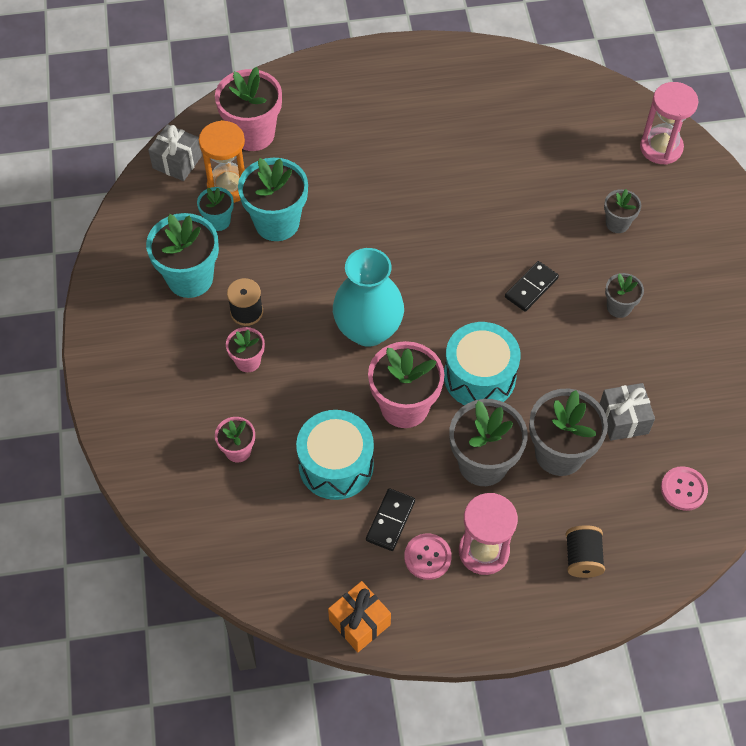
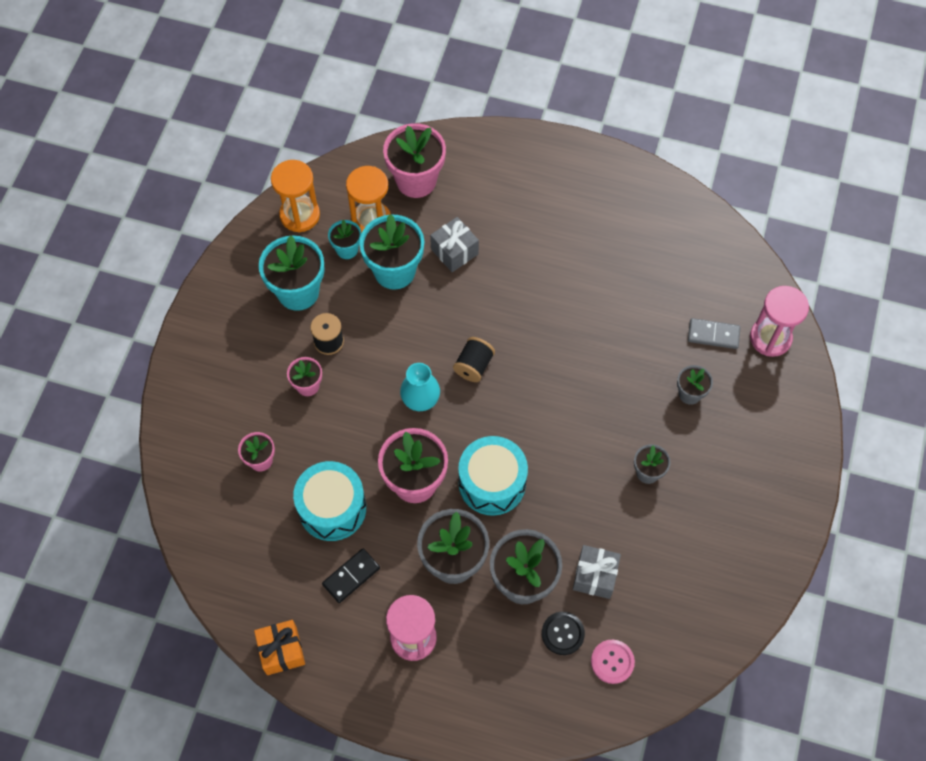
camera: 25 degrees right, 5 degrees up
(153, 207) = (300, 215): none -> orange hourglass
(177, 162) = (340, 181): grey gift -> grey gift (454, 251)
(368, 330) = (420, 400): turquoise vase -> turquoise vase, size x0.61
(427, 557) = (365, 621): pink button -> none
(531, 288) = (580, 422): black domino -> none
(582, 558) = (492, 682): black spool -> black spool (473, 366)
(609, 164) = (713, 334): none -> grey domino
(623, 484) = (562, 633): none -> black button

